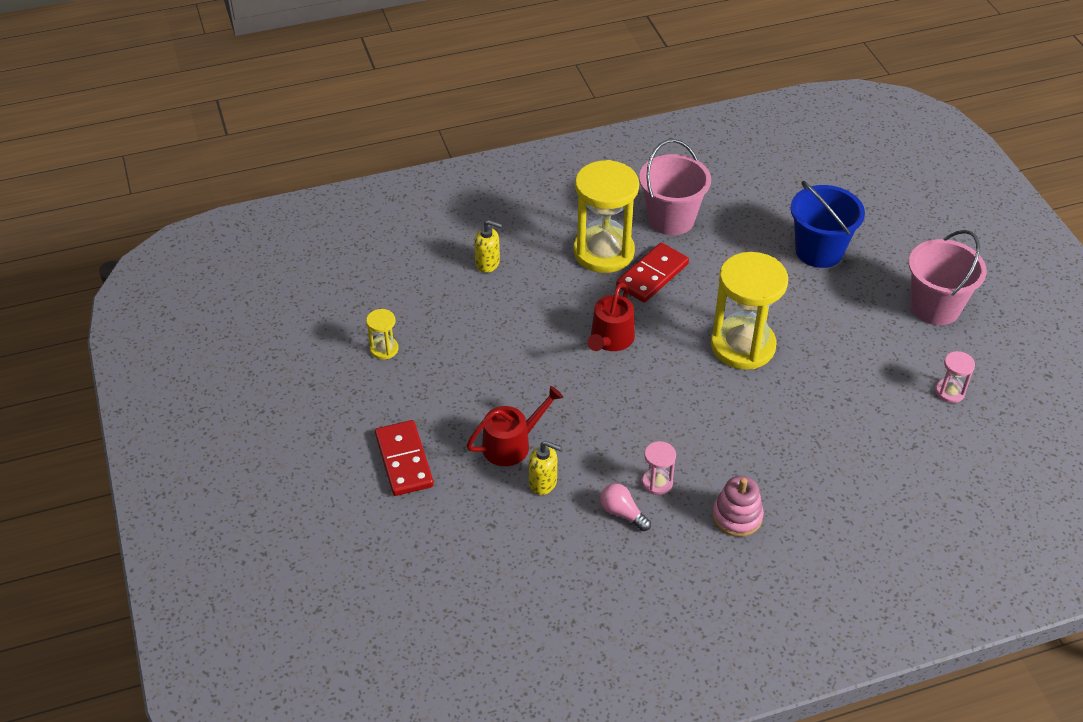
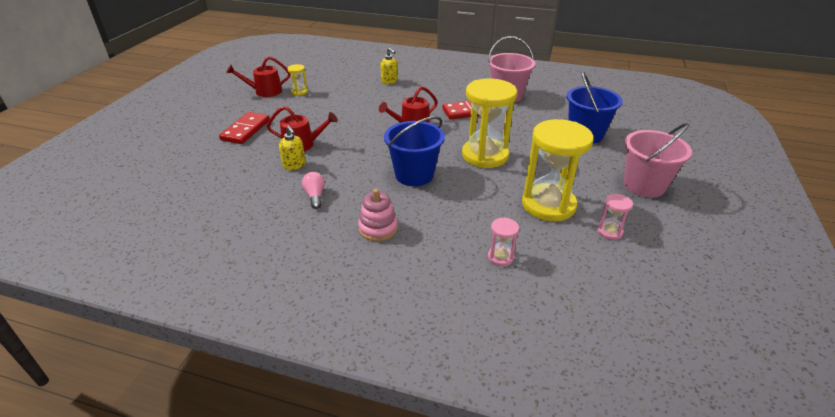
camera: 35 degrees right, 10 degrees down
(331, 374) = (265, 91): none -> red watering can
(603, 252) = (453, 95): yellow hourglass -> yellow hourglass (548, 205)
(657, 482) = (353, 191): pink hourglass -> pink hourglass (500, 257)
(696, 420) = (414, 175): none -> blue bucket

